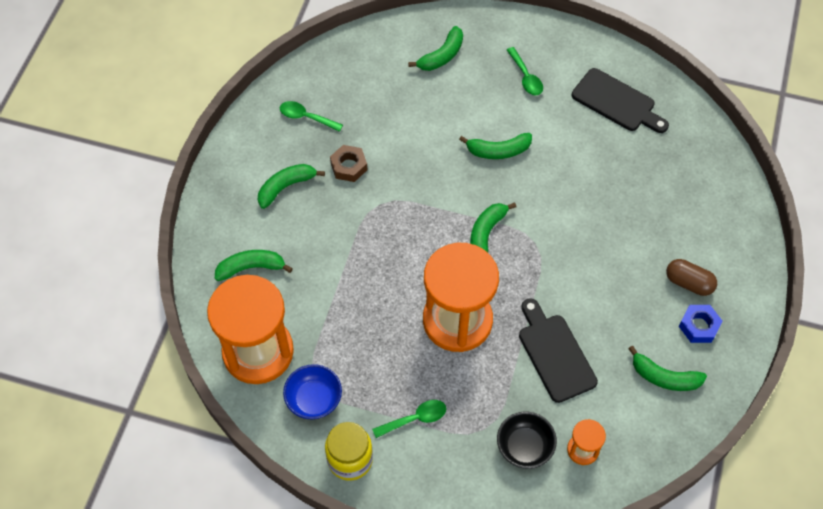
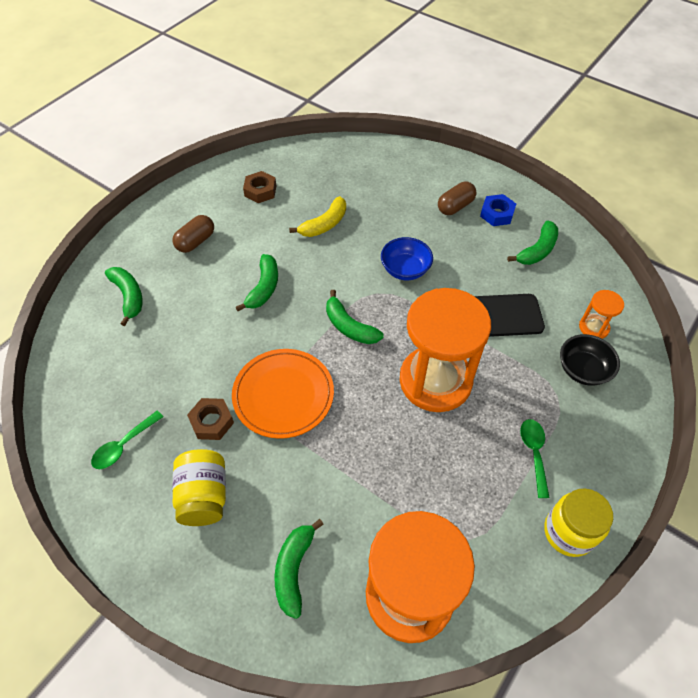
camera: 70 degrees left, 5 degrees down
(286, 187) = (204, 496): green banana -> yellow jar
(314, 399) = (487, 548): blue bowl -> blue bowl (405, 269)
(394, 207) = (283, 395): none -> orange plate
(526, 77) = (196, 241): green spoon -> brown capsule
(600, 172) = (324, 224): none -> yellow banana
(616, 102) = (260, 191): black cutting board -> brown nut

